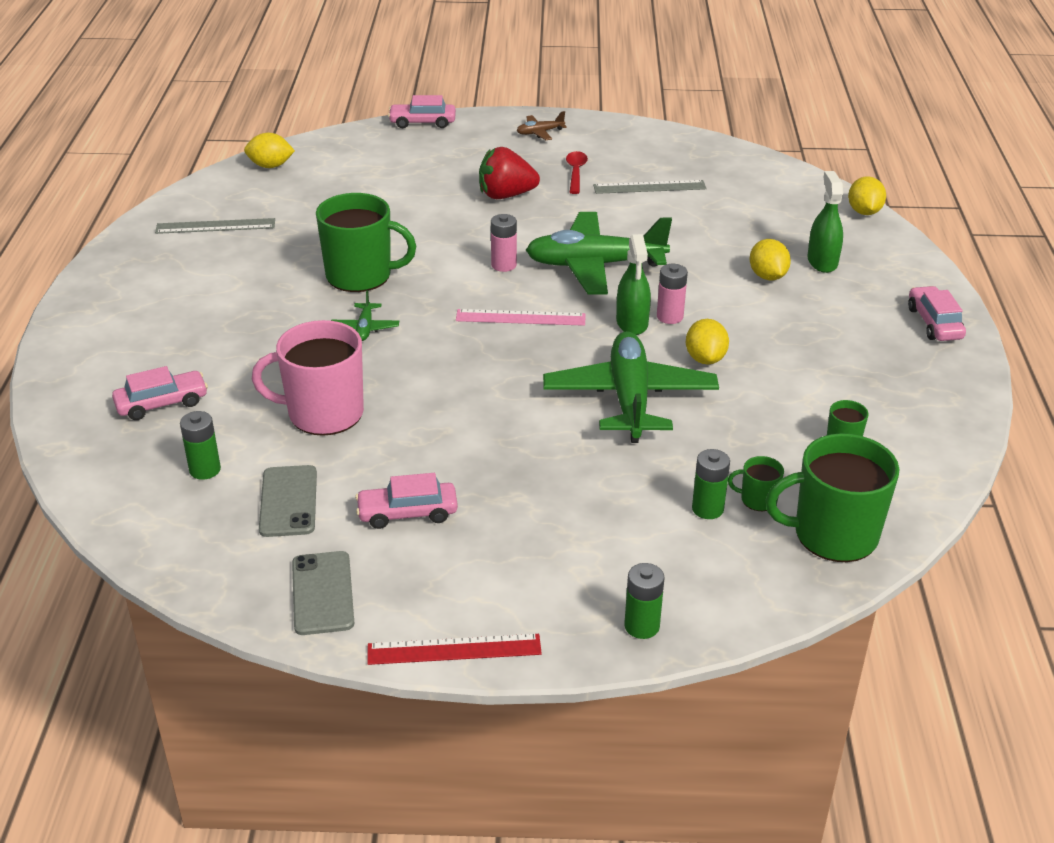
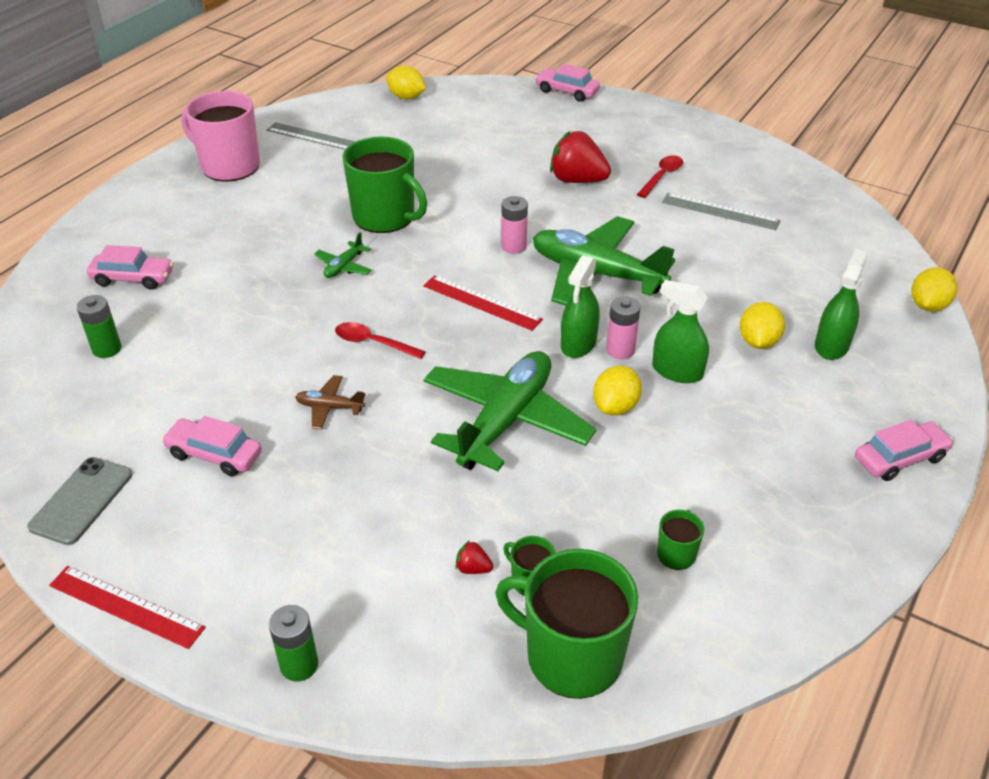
camera: 30 degrees right, 5 degrees up
(288, 501) = (137, 403): grey phone -> none
(323, 413) = (239, 333): pink mug -> pink mug (229, 166)
(458, 379) = (373, 343): none -> red spoon
(520, 317) = (482, 302): pink ruler -> red ruler
(539, 133) = (663, 129): brown plane -> brown plane (329, 407)
(707, 509) = (473, 568): green battery -> red strawberry
(727, 317) = (677, 371): none -> green spray bottle
(934, 323) = (900, 459): pink car -> pink car turned 45 degrees clockwise

